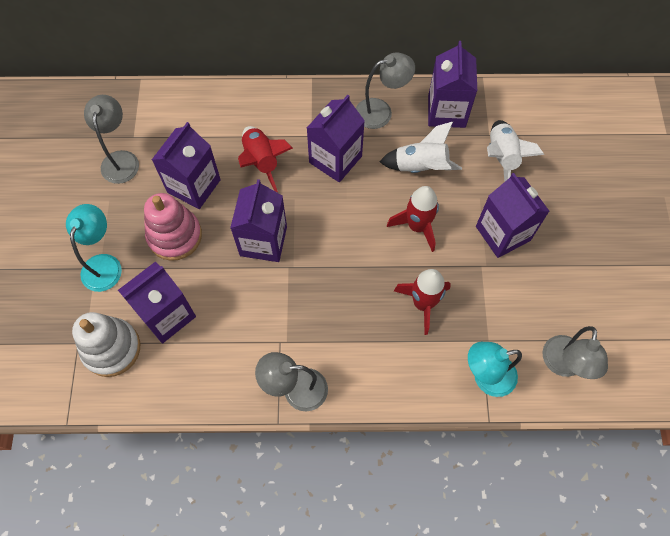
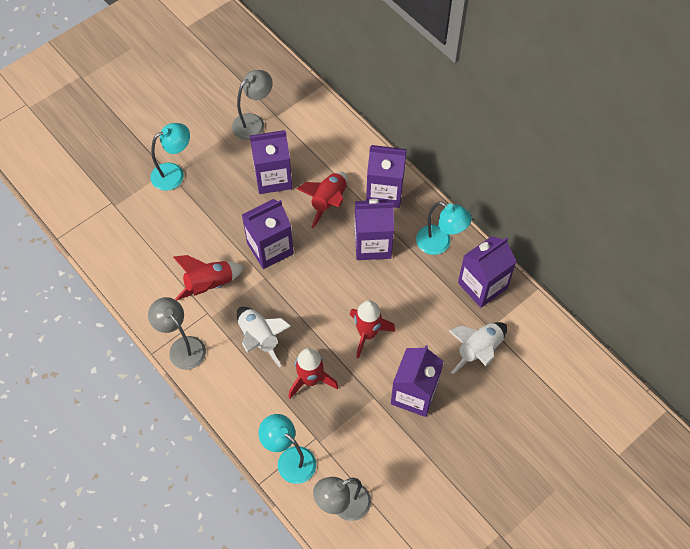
camera: 50 degrees right, 5 degrees down
(111, 348) = (123, 223): white stacking toy -> none
(167, 315) = (170, 235): purple carton -> purple carton (384, 192)
(175, 236) = (228, 195): pink stacking toy -> none
(252, 319) = (209, 285): none -> red rocket
(381, 111) = (440, 244): grey lamp -> turquoise lamp
(421, 167) = (418, 302): white rocket -> white rocket (259, 338)

